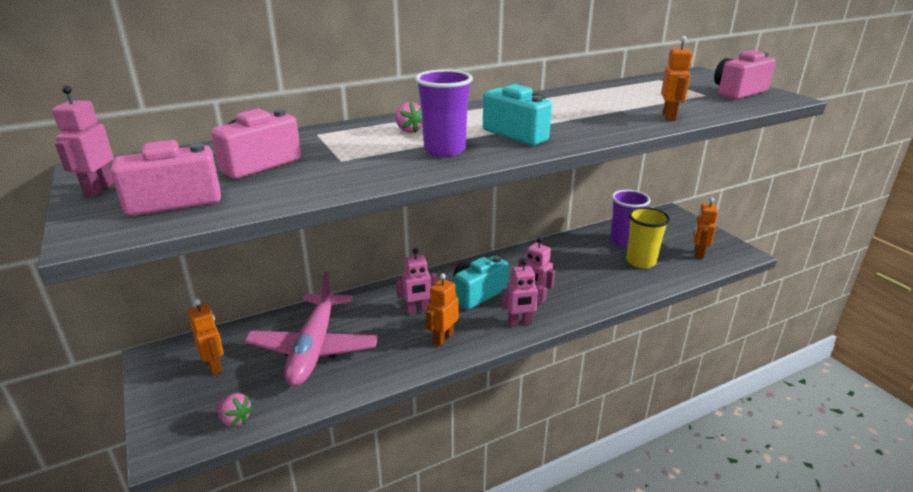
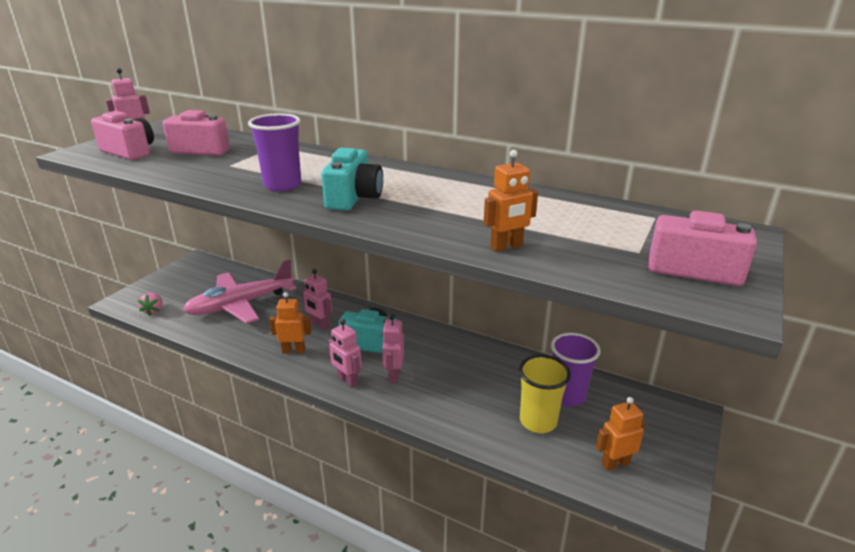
camera: 55 degrees right, 0 degrees up
(214, 366) = (199, 281): orange robot -> none
(408, 130) = (315, 165): pink strawberry -> none

